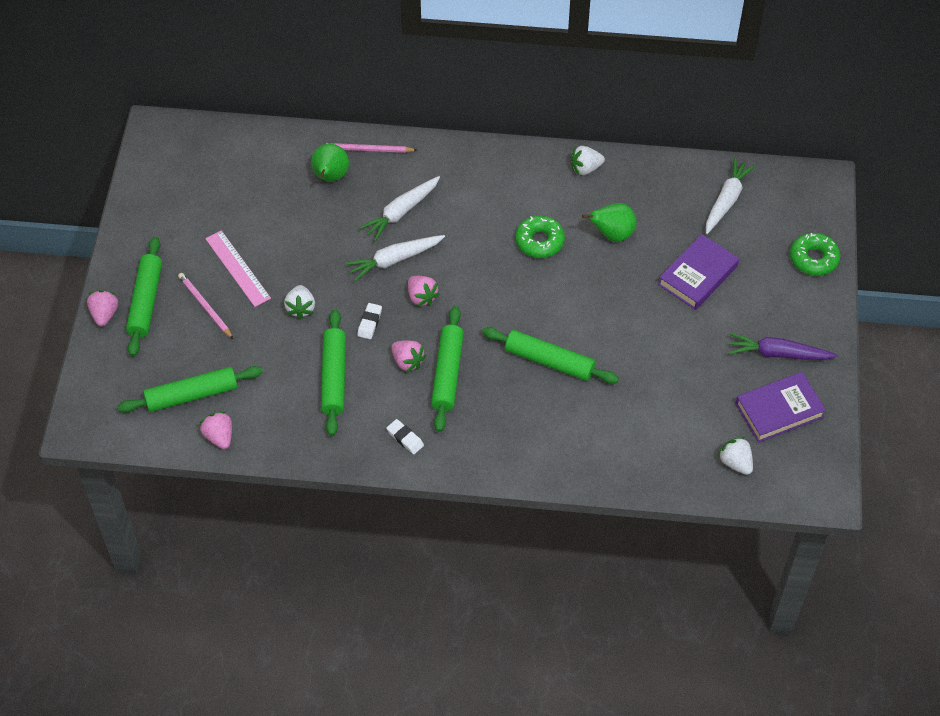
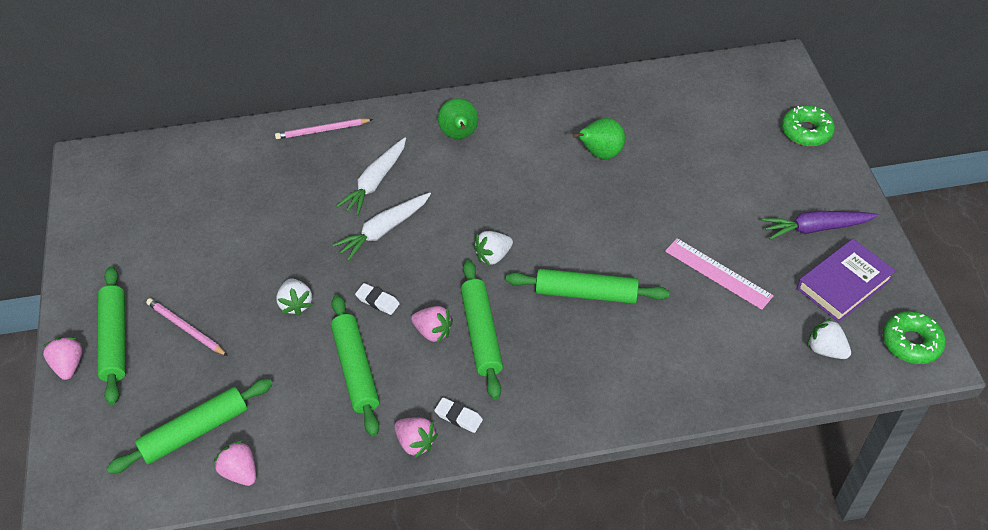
camera: 15 degrees left, 5 degrees down
(237, 268) = (213, 279): pink ruler -> pink ruler (718, 273)
(330, 177) = (289, 165): green pear -> green pear (459, 135)
(369, 323) = (377, 301): white eraser -> white eraser turned 60 degrees counterclockwise
(421, 297) = (425, 261): pink strawberry -> pink strawberry (415, 443)
(539, 241) = (529, 177): green donut -> green donut (911, 342)
(585, 168) = (549, 100): white strawberry -> white strawberry (493, 256)
(698, 275) = (702, 173): purple book -> none
(726, 200) = (698, 98): white carrot -> none

